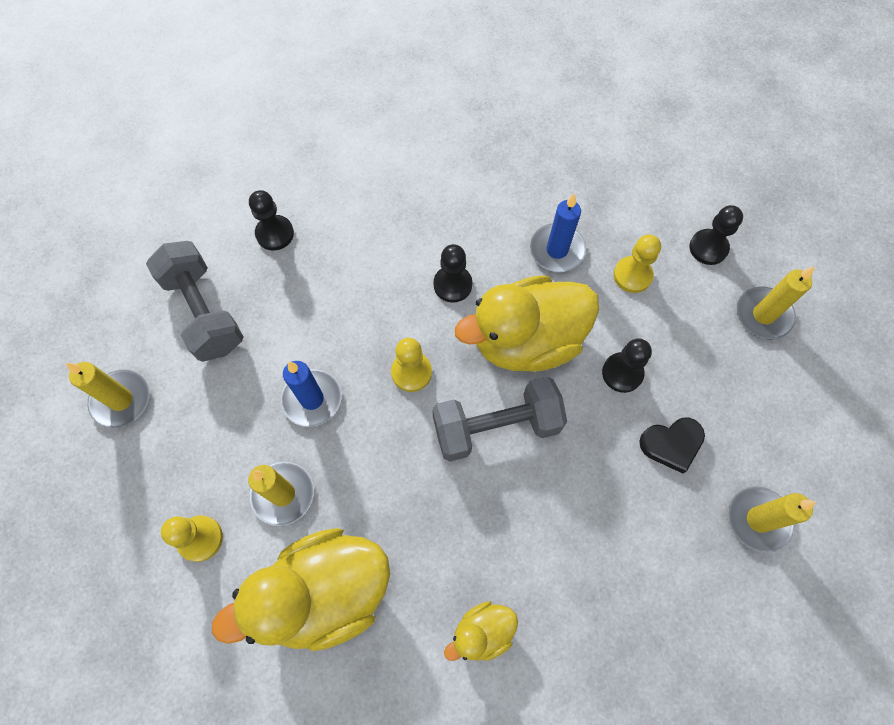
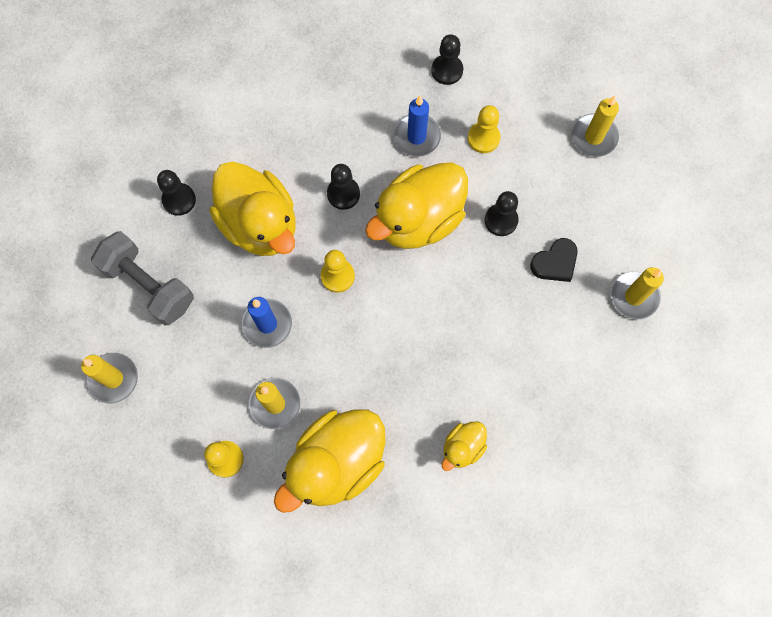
camera: 20 degrees left, 5 degrees up
(349, 287) = (260, 224): none -> yellow duck
(496, 427) = (419, 295): grey dumbbell -> none
(708, 248) = (535, 95): black pawn -> black pawn (447, 70)

